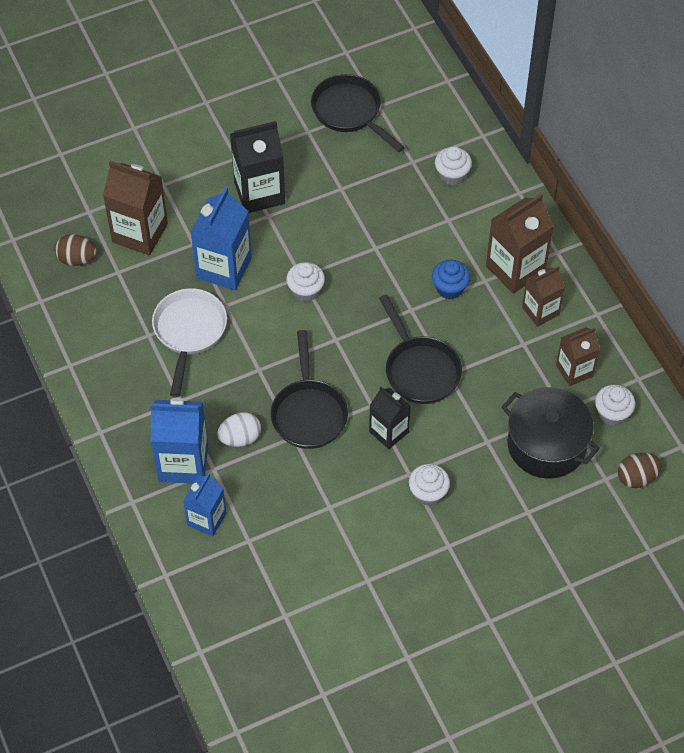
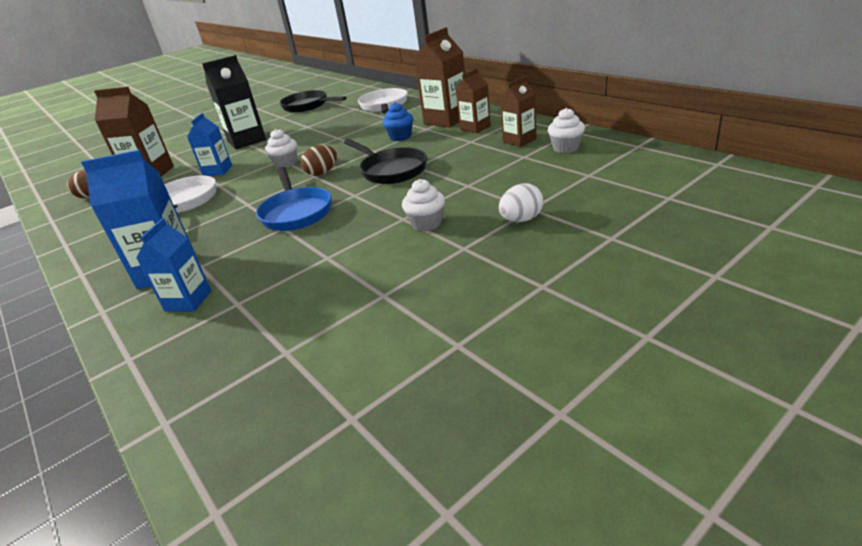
camera: 10 degrees left, 25 degrees down
(224, 268) = (218, 171): blue carton -> blue carton, size x0.63
(240, 438) = (229, 242): white egg -> white egg (521, 220)
(308, 413) = (296, 212): black pan -> blue pan
(389, 432) = (374, 203): black carton -> none
(452, 175) = (384, 106): white cupcake -> white pan
(546, 445) = (522, 173): black pot -> none
(637, 478) = (616, 167): brown egg -> brown egg (322, 173)

